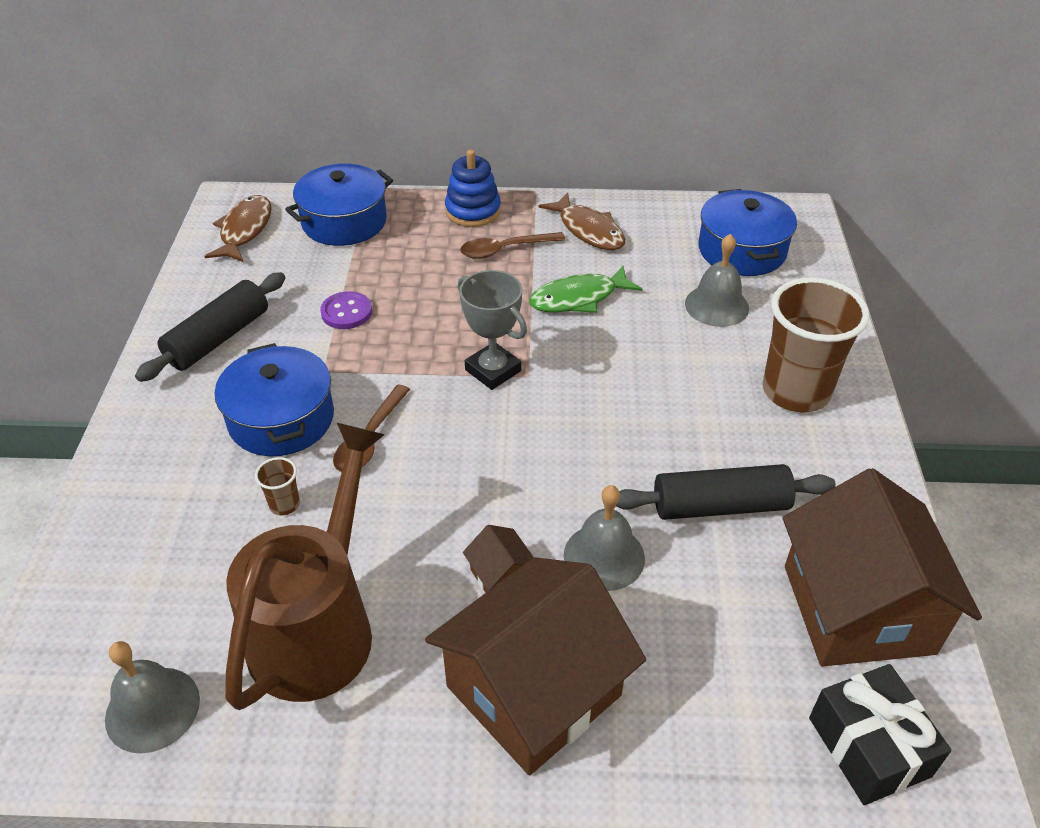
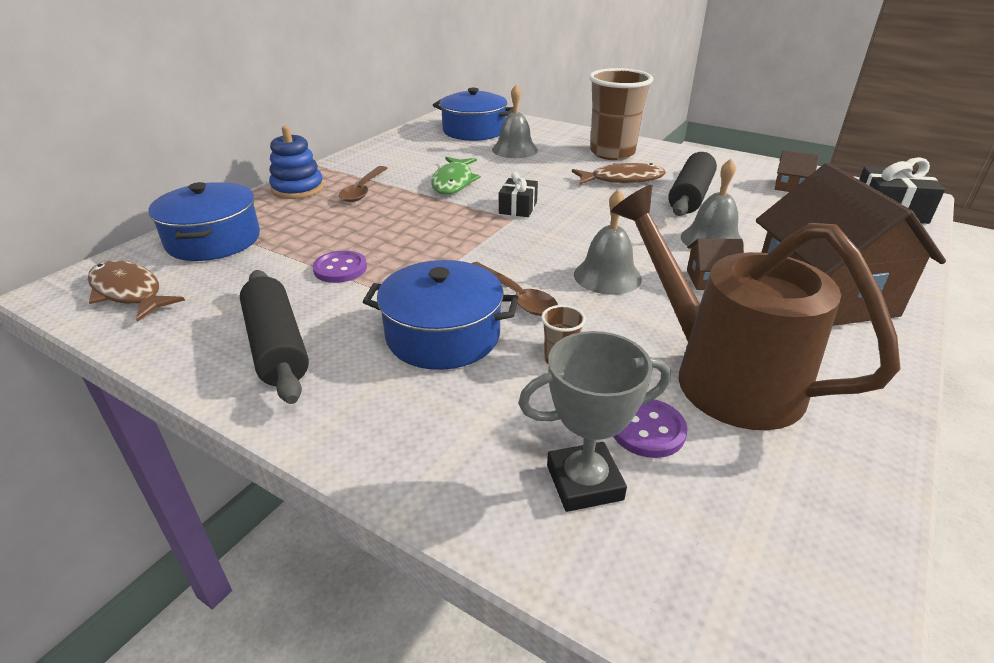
camera: 60 degrees left, 10 degrees down
(152, 709) = (792, 512): grey bell -> grey bell (607, 276)
(215, 591) = (647, 430): none -> purple button
(493, 370) = (492, 228): grey trophy -> grey trophy (584, 482)
(556, 370) = (518, 208): none -> black gift
(588, 230) = (387, 161): brown fish -> brown fish (622, 179)
(857, 609) = (790, 186): brown house -> brown house, size x0.41

